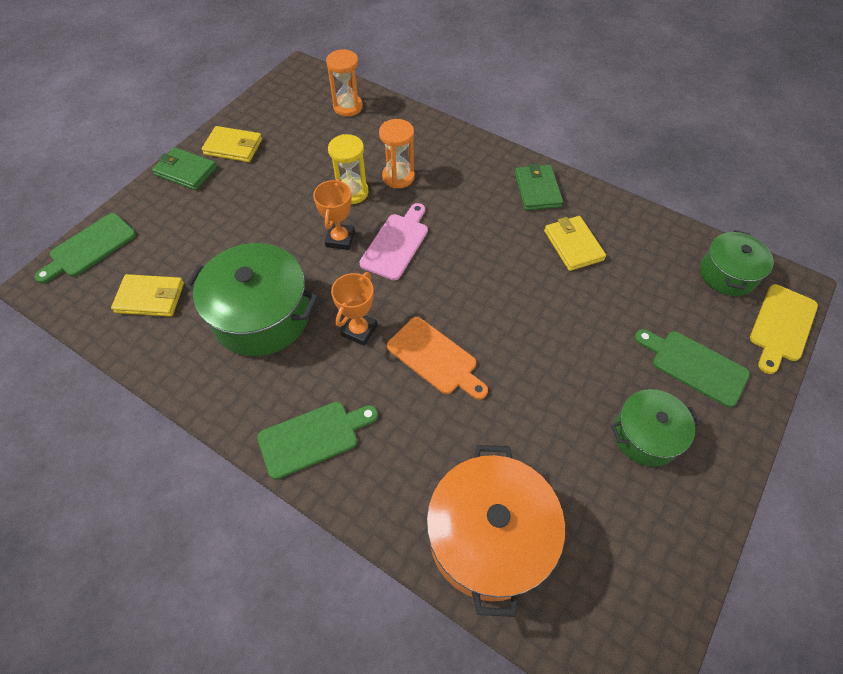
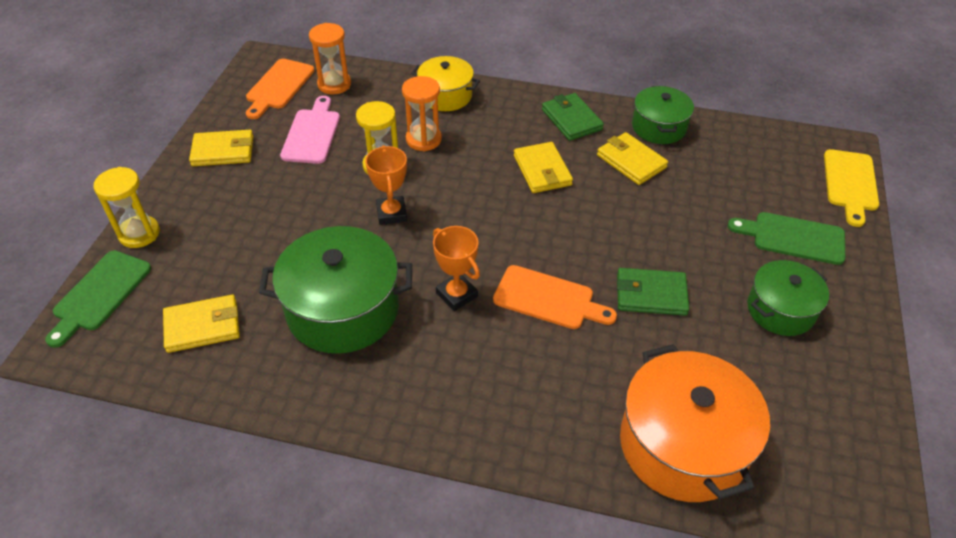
camera: 20 degrees left, 10 degrees down
(140, 203) = (139, 233): none -> yellow hourglass
(186, 171) = (178, 188): green wallet -> green wallet (651, 294)
(302, 98) = (278, 86): none -> orange cutting board
(313, 437) = (460, 410): green cutting board -> none
(359, 330) = (456, 295): orange trophy -> orange trophy turned 45 degrees counterclockwise
(396, 243) = (454, 203): pink cutting board -> pink cutting board (312, 133)
(436, 139) = (446, 96): none -> yellow pot
(487, 233) = (542, 170): none -> yellow wallet
(727, 274) = (783, 151): green pot -> green pot (659, 127)

